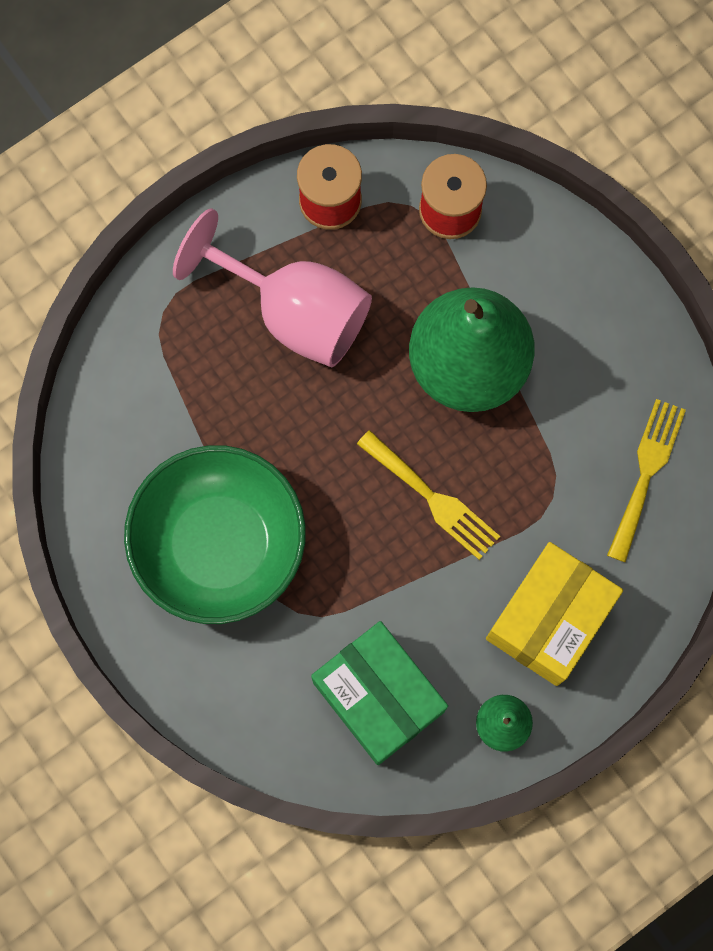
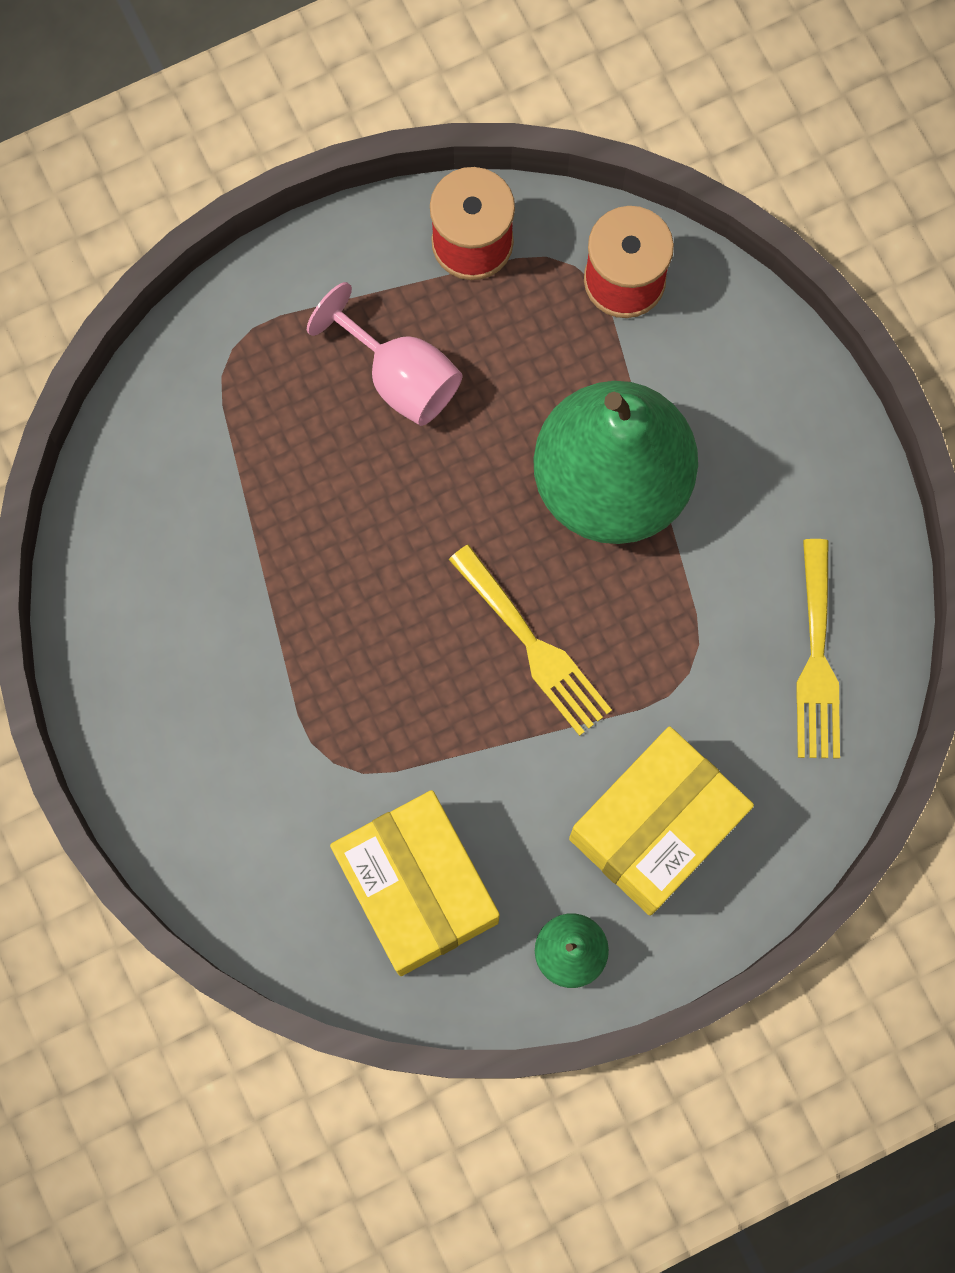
camera: 10 degrees right, 0 degrees up
(219, 544) = (250, 657): green bowl -> none
(294, 312) = (400, 377): pink goblet -> pink goblet, size x0.63
(378, 697) = (417, 889): green box -> yellow box
(646, 472) = (816, 661): yellow fork -> yellow fork turned 150 degrees clockwise

